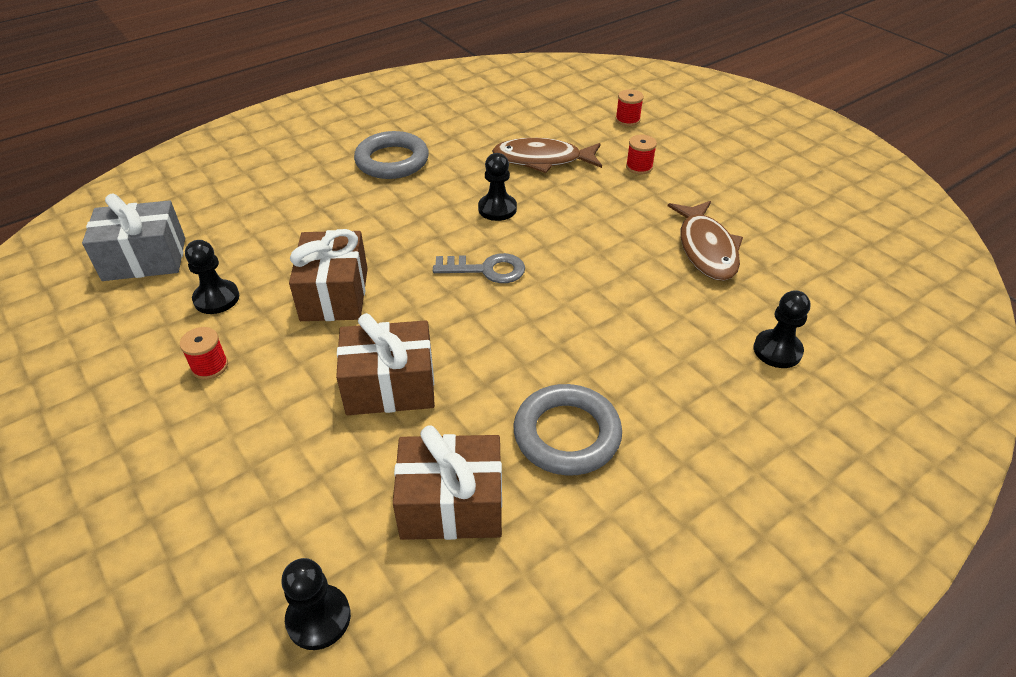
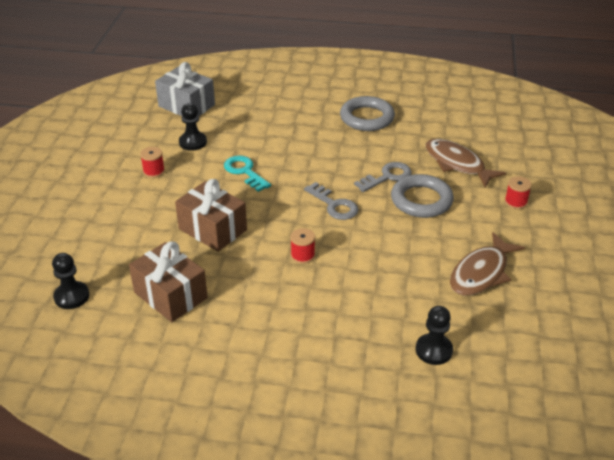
camera: 45 degrees right, 5 degrees down
(334, 294) = (244, 171): brown gift -> turquoise key
(497, 209) = (387, 177): black pawn -> grey key
(567, 434) = (259, 305): grey ring -> grey ring (421, 200)
(627, 120) = (556, 169): red spool -> red spool (302, 255)

